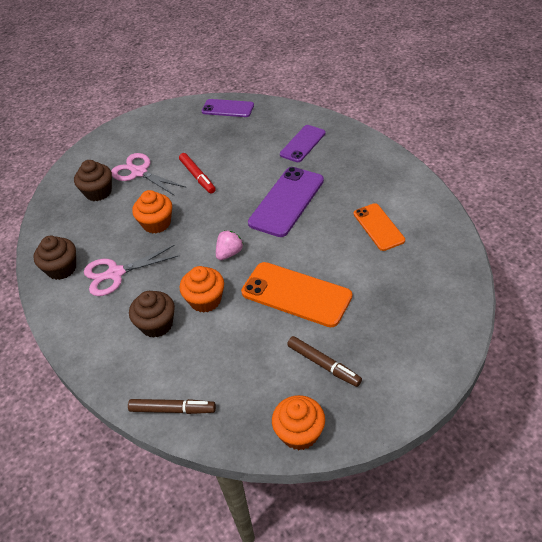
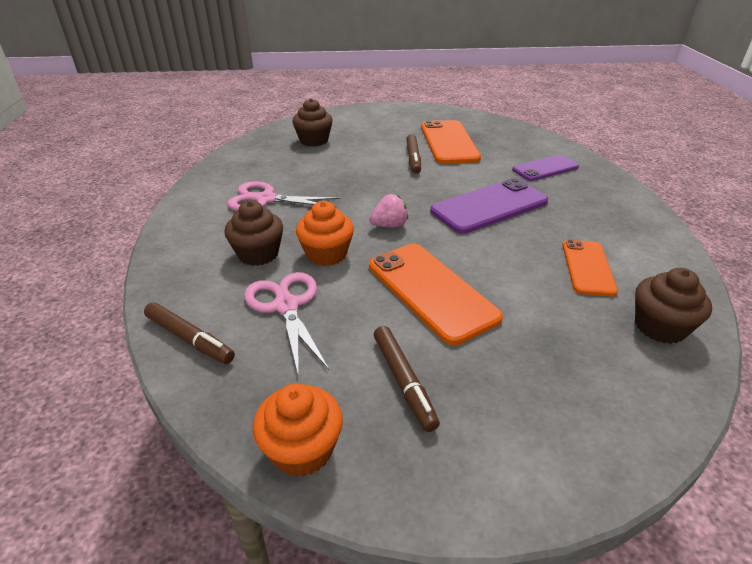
camera: 25 degrees right, 10 degrees down
(61, 268) = (226, 179): brown cupcake -> brown cupcake (660, 327)
(139, 172) = (362, 139): pink scissors -> pink scissors (286, 306)
(156, 223) = (341, 178): orange cupcake -> none
(197, 176) = (413, 158): red marker -> brown marker
(213, 145) = (449, 142): none -> orange phone
(228, 108) = (486, 123): purple phone -> none

